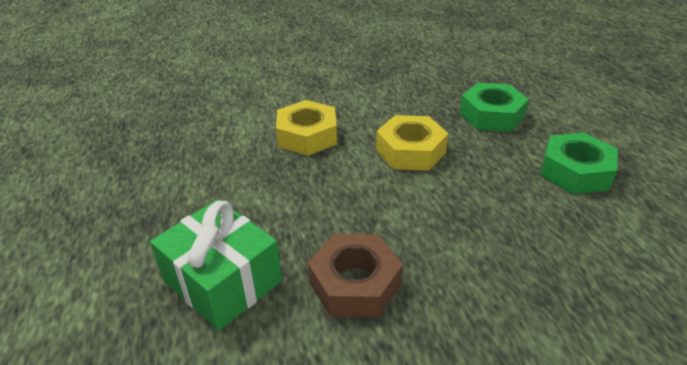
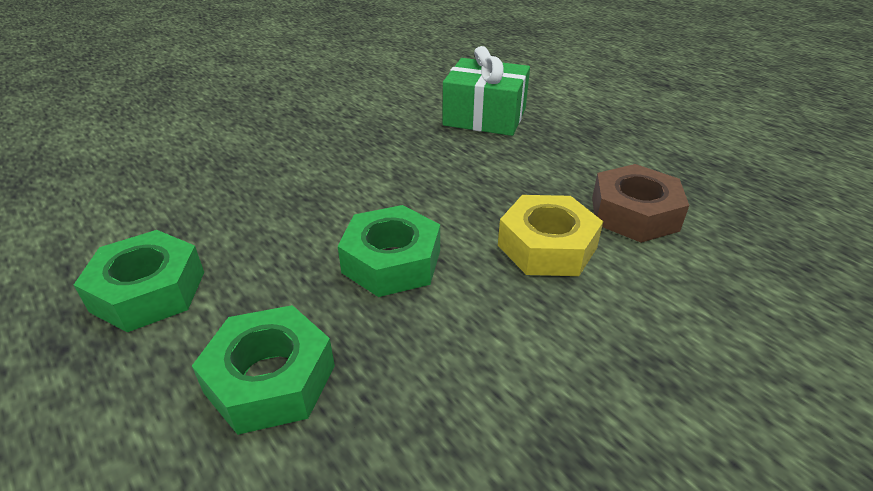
camera: 155 degrees right, 0 degrees up
(355, 284) = (386, 135): brown nut -> brown nut (634, 214)
(410, 151) = (392, 261): yellow nut -> green nut

